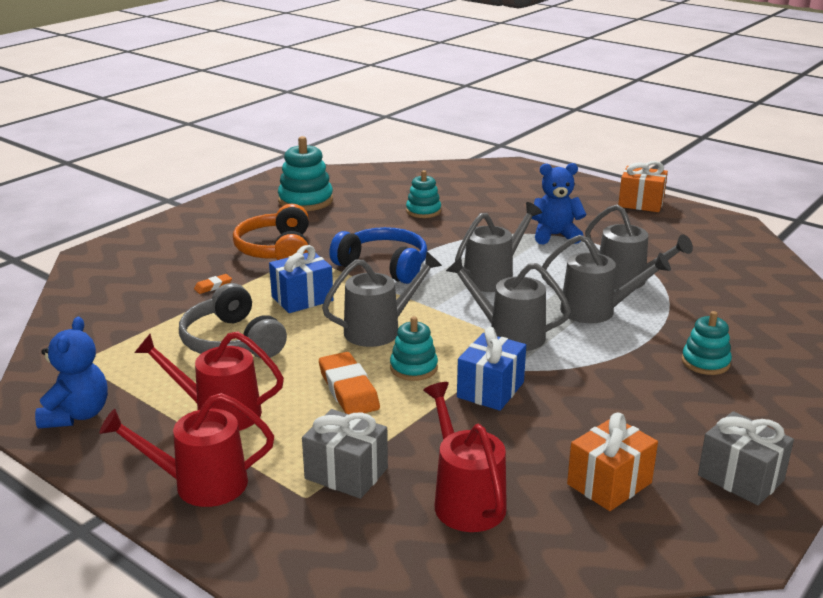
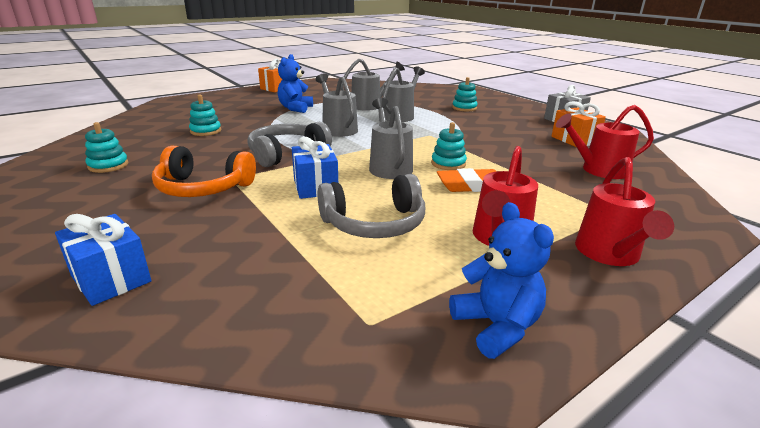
camera: 75 degrees left, 0 degrees up
(77, 415) = (496, 326): blue teddy bear -> blue teddy bear turned 45 degrees clockwise
(213, 286) = (248, 224): orange eraser -> none
(305, 201) = (108, 165): turquoise stacking toy -> turquoise stacking toy, size x0.63
(346, 473) = (580, 198): grey gift -> none
(384, 266) = (286, 153): blue headphones -> grey headphones
(490, 390) = (481, 149): blue gift -> blue gift (111, 278)
(508, 334) = (416, 136): grey watering can -> none

